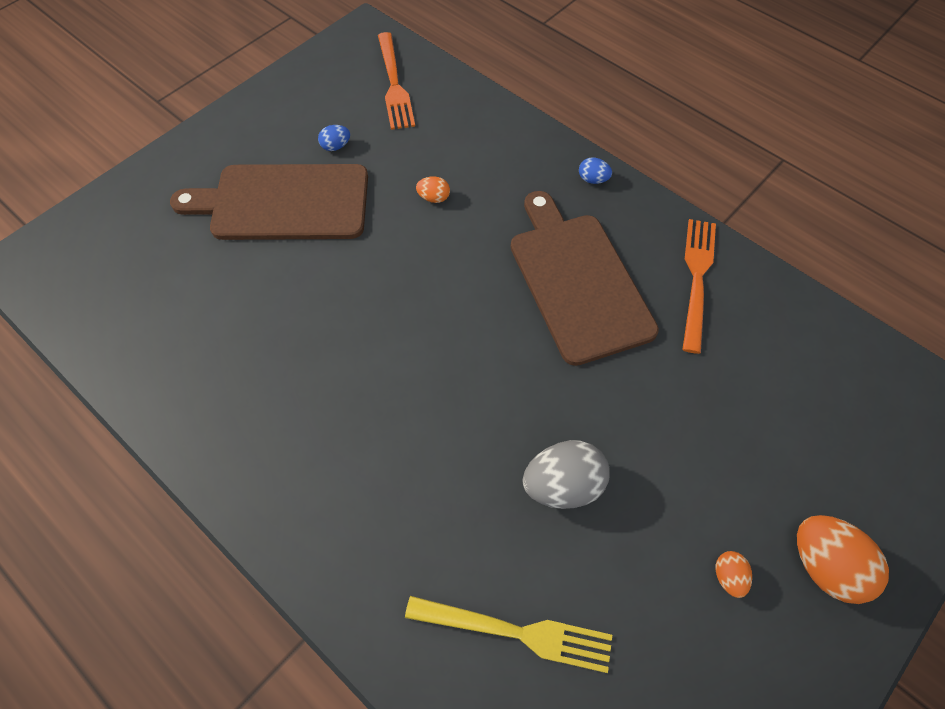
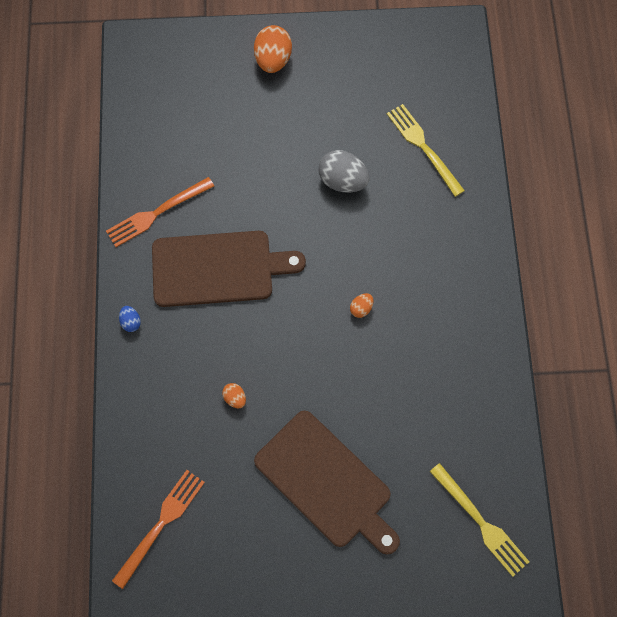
camera: 135 degrees left, 10 degrees up
(100, 280) = (481, 523): none -> yellow fork
(336, 146) = (253, 501): blue egg -> none
(577, 281) = (218, 268): brown cutting board -> brown cutting board turned 120 degrees counterclockwise
(728, 577) = (316, 90): orange egg -> orange egg (361, 308)

